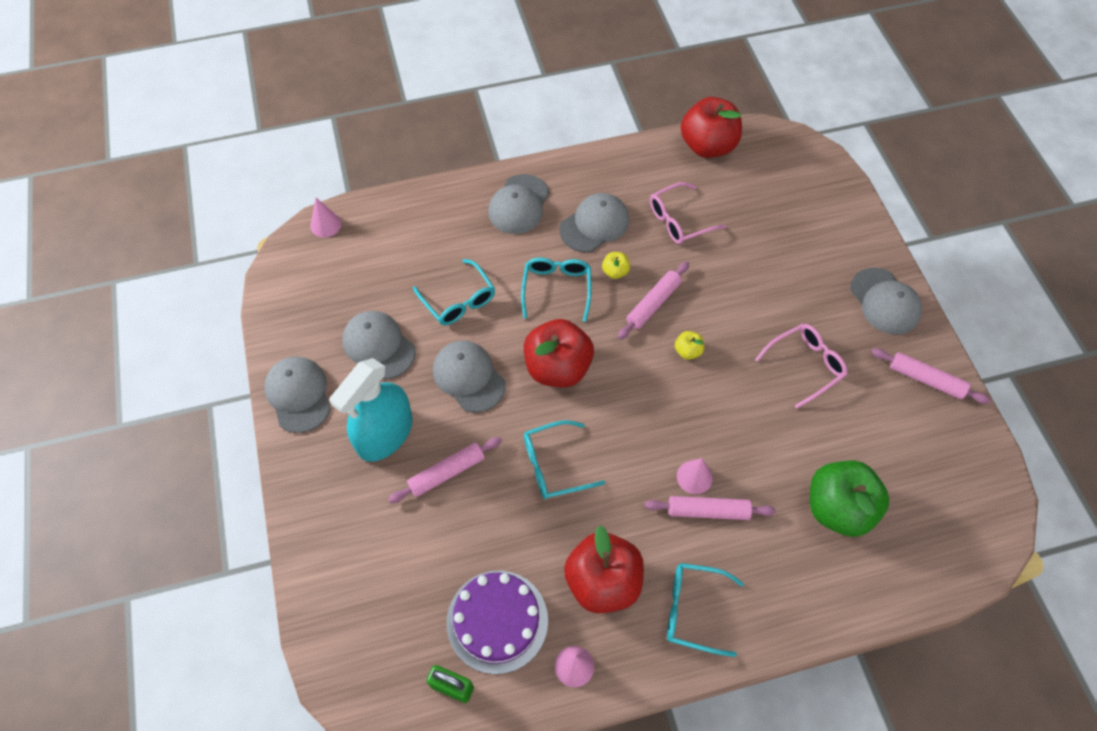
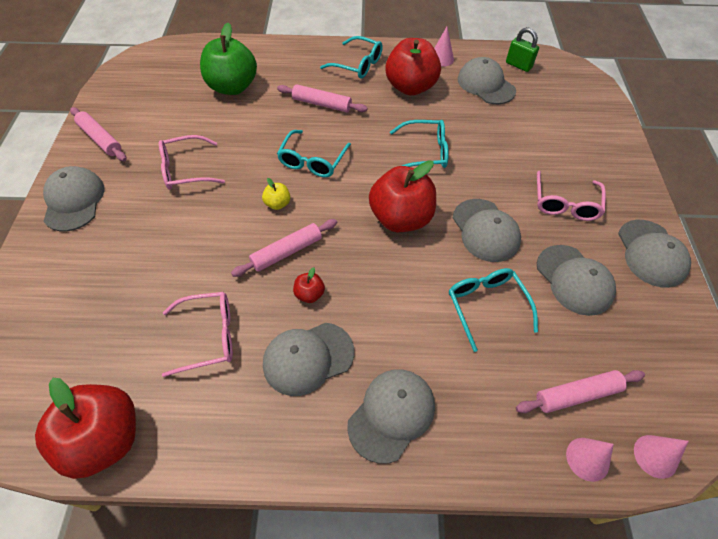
camera: 165 degrees left, 5 degrees down
(385, 434) = (565, 203): turquoise spray bottle -> pink glasses
(447, 473) = (512, 166): pink rolling pin -> pink rolling pin (577, 394)
(497, 621) = (486, 85): purple cake -> grey cap
(557, 288) = (378, 292): turquoise glasses -> turquoise glasses (312, 161)
(615, 272) = (309, 294): yellow apple -> red apple
(694, 477) = (321, 123): pink cone -> pink cone (587, 459)

